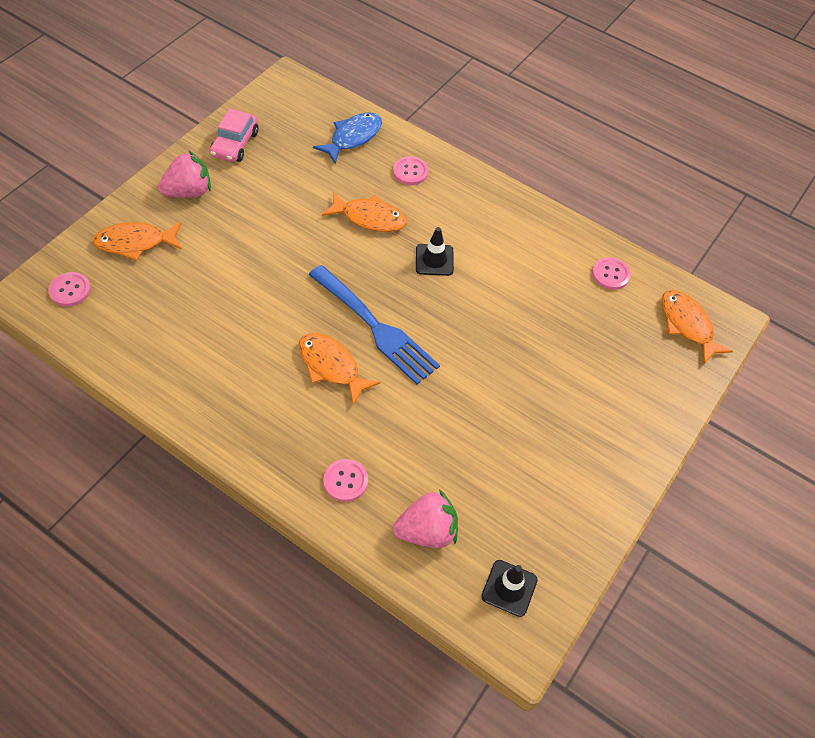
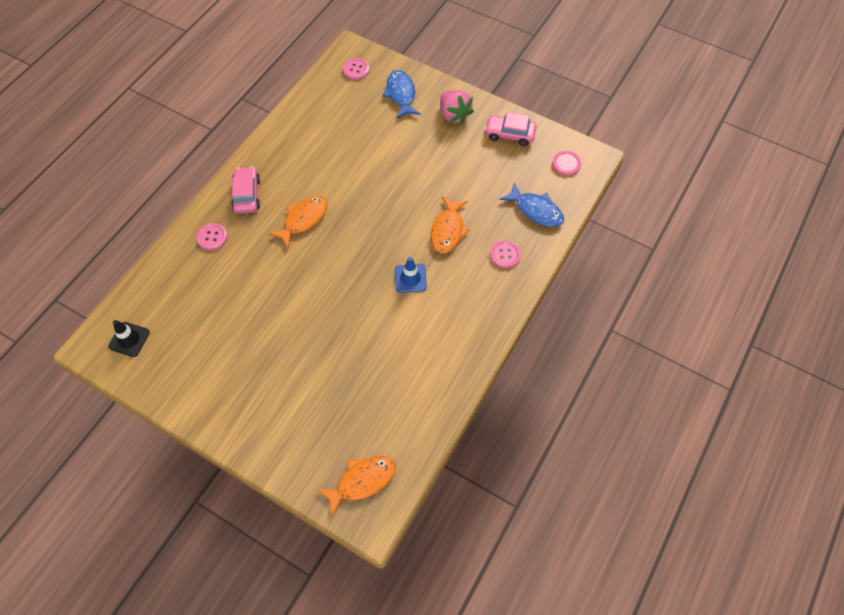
camera: 90 degrees right, 5 degrees up
(135, 243) = (401, 94): orange fish -> blue fish
(276, 436) = (247, 195): none -> pink car
(375, 327) = (340, 243): blue fork -> none
(426, 531) = (173, 287): pink strawberry -> none
(434, 260) = (410, 278): black traffic cone -> blue traffic cone
(610, 274) = (412, 416): pink button -> pink button (566, 164)

